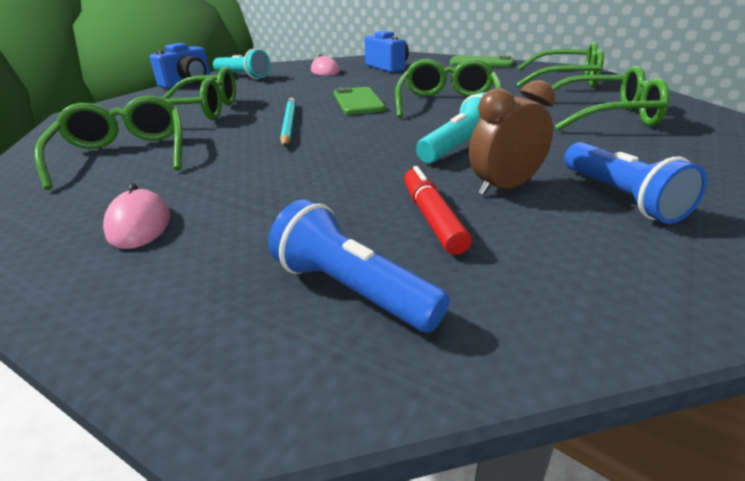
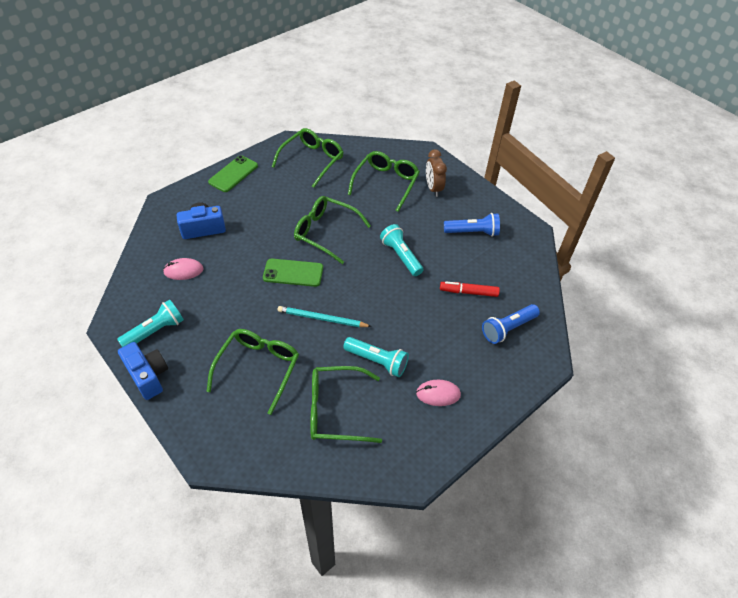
camera: 75 degrees left, 20 degrees up
(217, 165) = (377, 361): none -> turquoise flashlight
(504, 187) = (451, 260): brown clock -> brown clock (433, 188)

